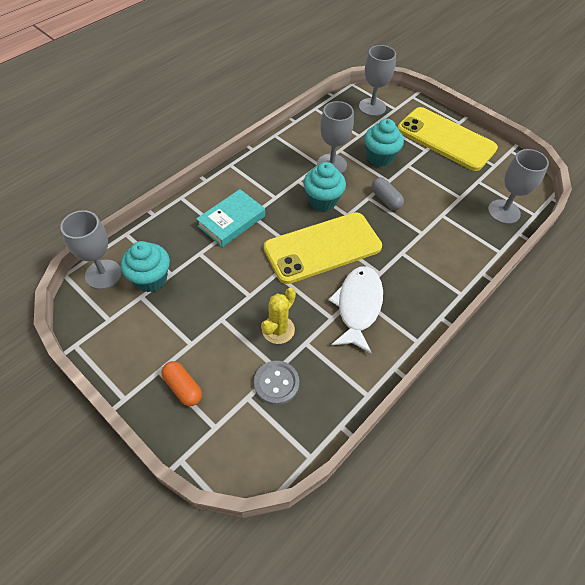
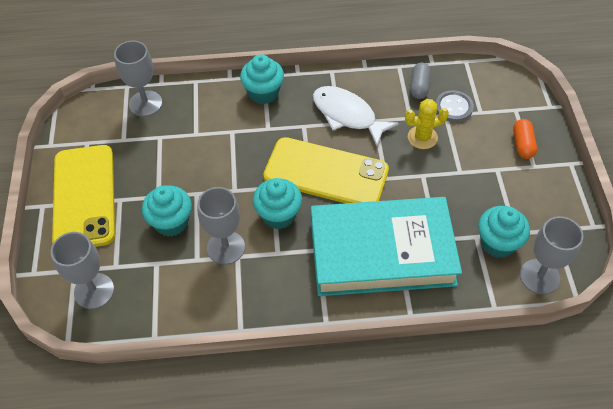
camera: 135 degrees left, 0 degrees up
(231, 221) = (382, 252): turquoise book -> turquoise book, size x2.01
(358, 306) = (347, 115): white fish -> white fish turned 75 degrees clockwise
(385, 199) = (223, 177): grey capsule -> grey capsule (419, 86)
(441, 278) = (263, 93): none -> turquoise cupcake

